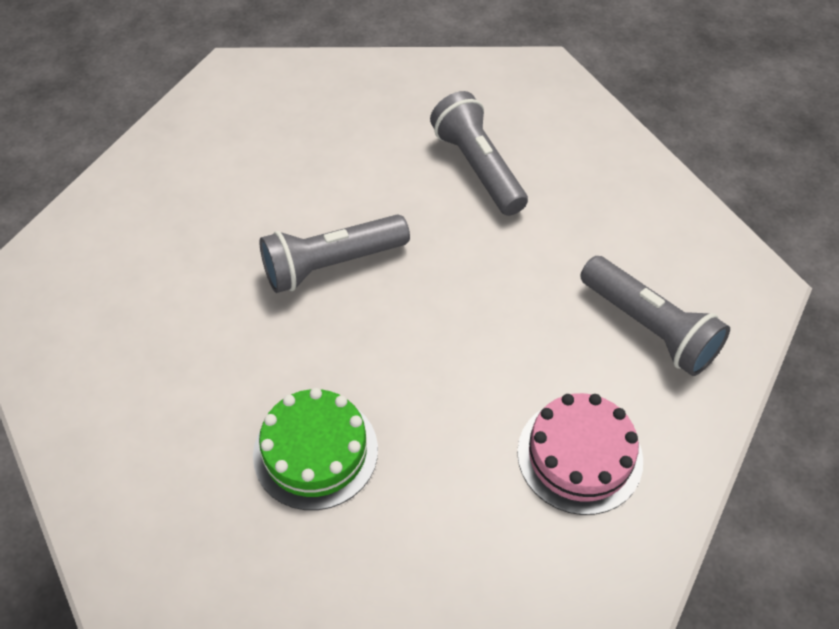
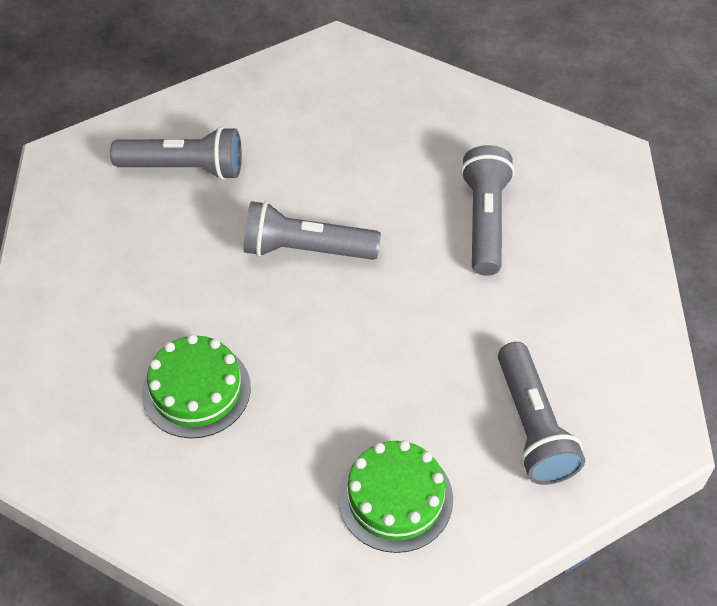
camera: 30 degrees right, 0 degrees up
(154, 241) = (184, 168): none -> grey flashlight
(579, 456) = (395, 498): pink cake -> green cake

